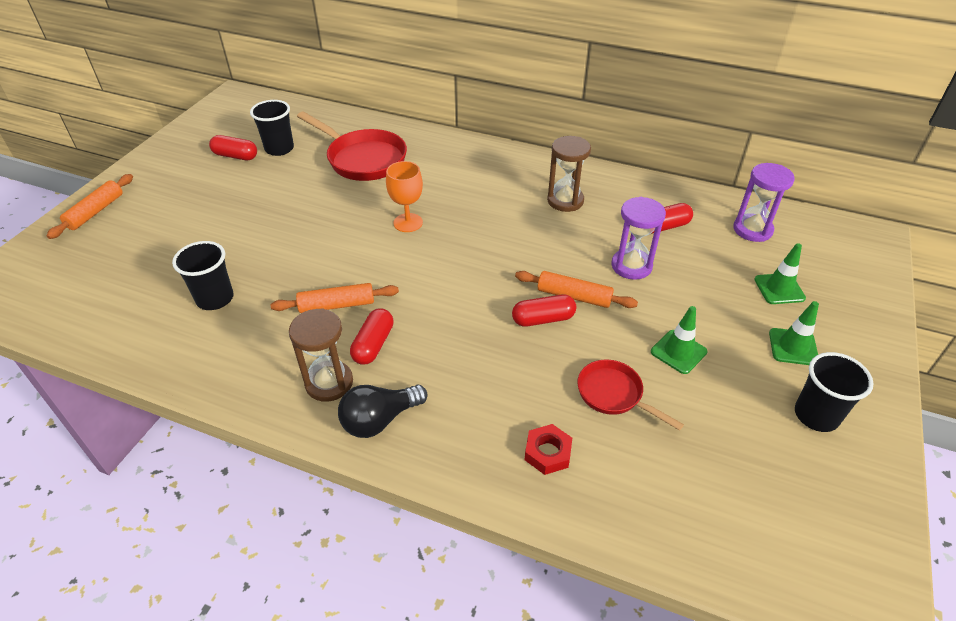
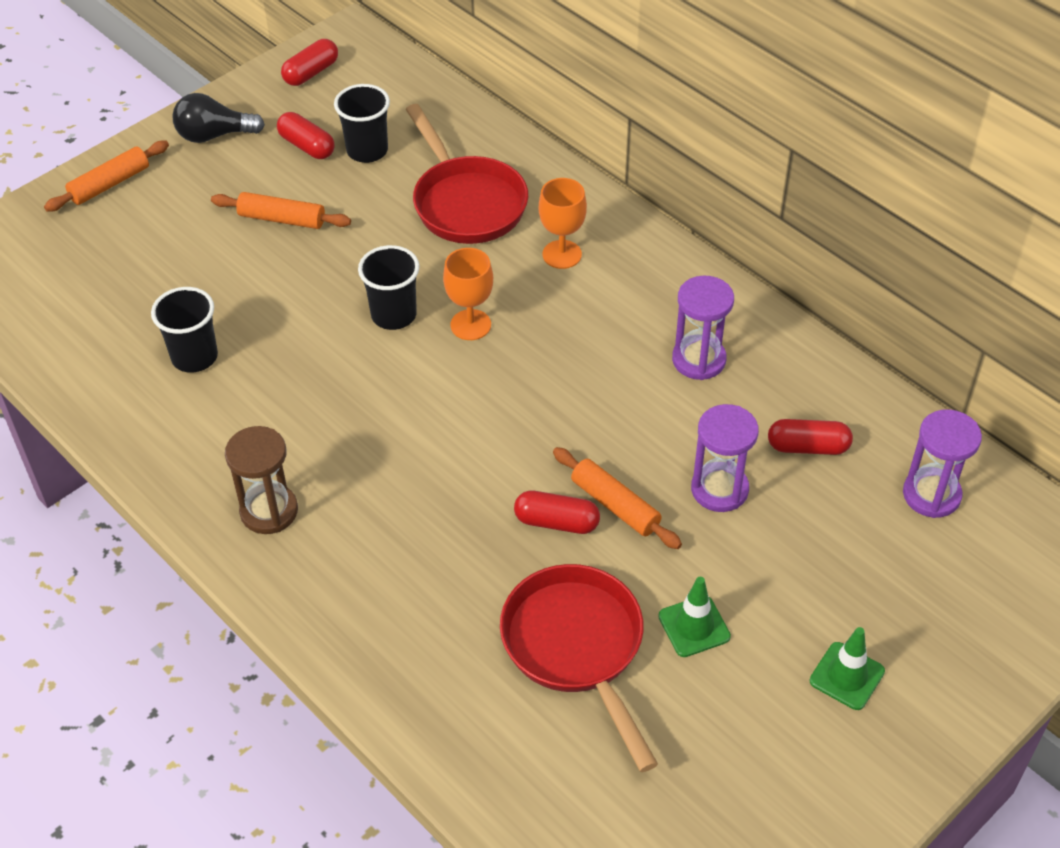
camera: 25 degrees right, 5 degrees up
(337, 305) = (325, 414): orange rolling pin -> orange rolling pin (282, 219)
(373, 344) = (340, 482): red capsule -> red capsule (311, 73)
(380, 420) = (300, 576): black light bulb -> black light bulb (214, 135)
(442, 170) = (562, 254): none -> orange goblet
(547, 453) = (457, 684): red nut -> none
(565, 201) = (699, 360): brown hourglass -> purple hourglass
(614, 395) = (577, 648): red pan -> red pan, size x1.72
(779, 289) = (895, 593): green traffic cone -> none
(816, 415) = (802, 768): black cup -> black cup (393, 315)

